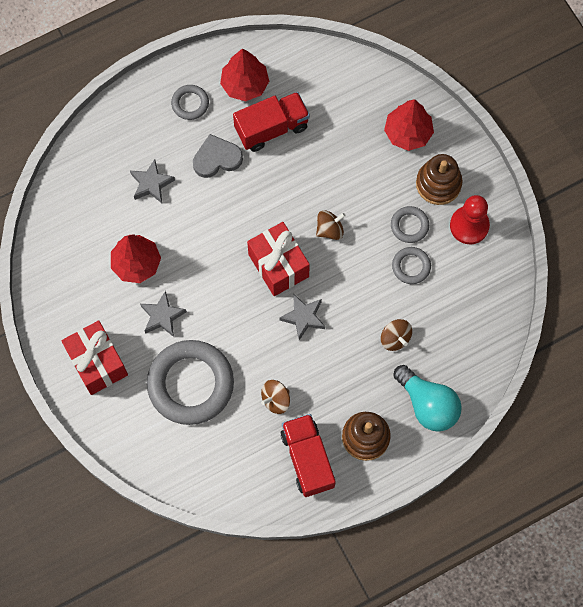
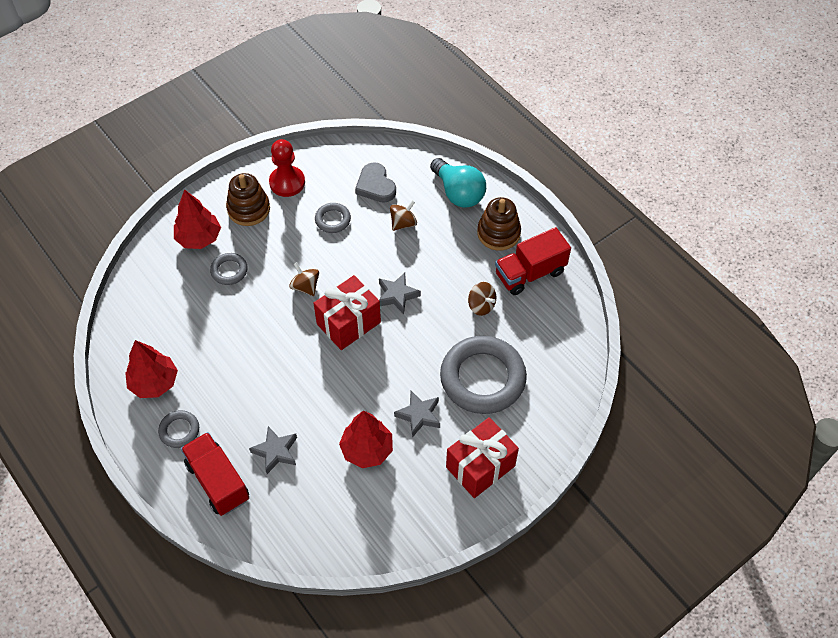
camera: 100 degrees left, 15 degrees down
(217, 158) = (240, 395): grey heart -> grey heart (375, 186)
(271, 128) = (202, 351): red truck -> red truck (218, 481)
(409, 225) = (293, 226): grey ring -> grey ring (229, 271)
(428, 404) = (458, 193): turquoise light bulb -> turquoise light bulb turned 105 degrees clockwise

